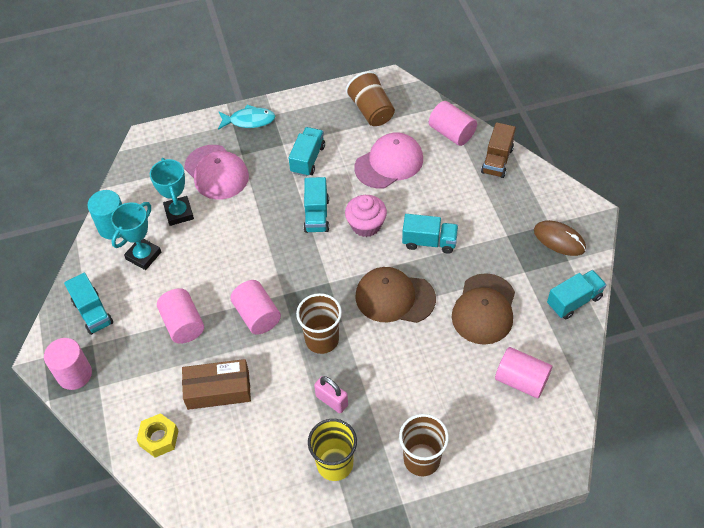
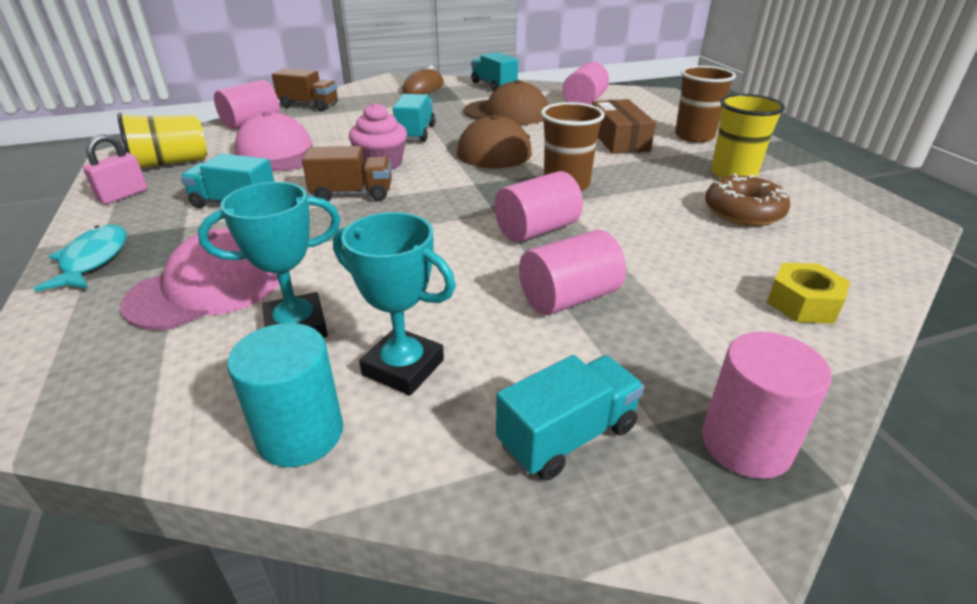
camera: 95 degrees left, 20 degrees down
(218, 390) = (680, 254): brown box -> brown box (619, 139)
(268, 447) = (743, 212): none -> brown donut
(316, 215) = (352, 194): turquoise truck -> brown truck
(332, 401) = (652, 177): pink padlock -> pink padlock (123, 195)
(371, 111) = (171, 163): brown cup -> yellow cup

